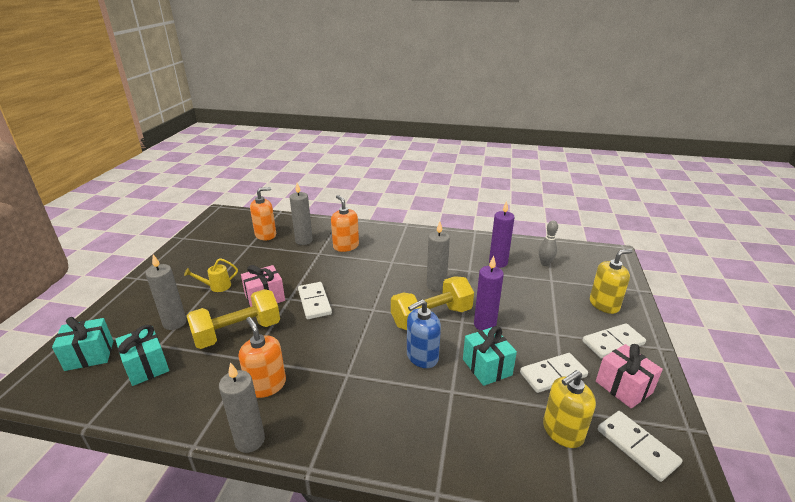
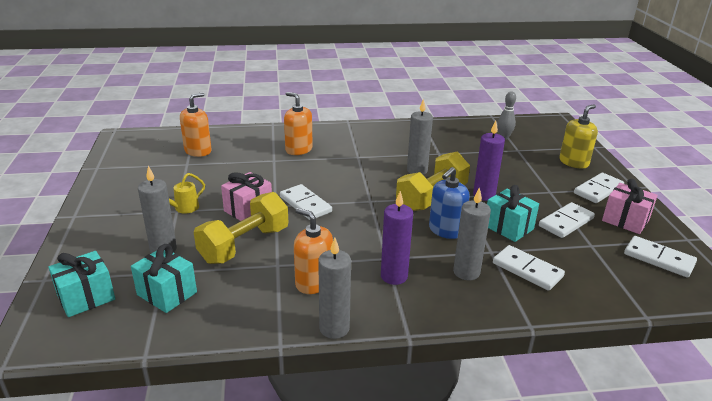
camera: 20 degrees left, 0 degrees up
(304, 241) = (247, 151): grey candle -> grey candle (466, 272)
(476, 423) = (527, 270): none -> white domino
(498, 262) = (461, 142): purple candle -> purple candle (394, 276)
(562, 431) = (599, 261): yellow soap dispenser -> none

